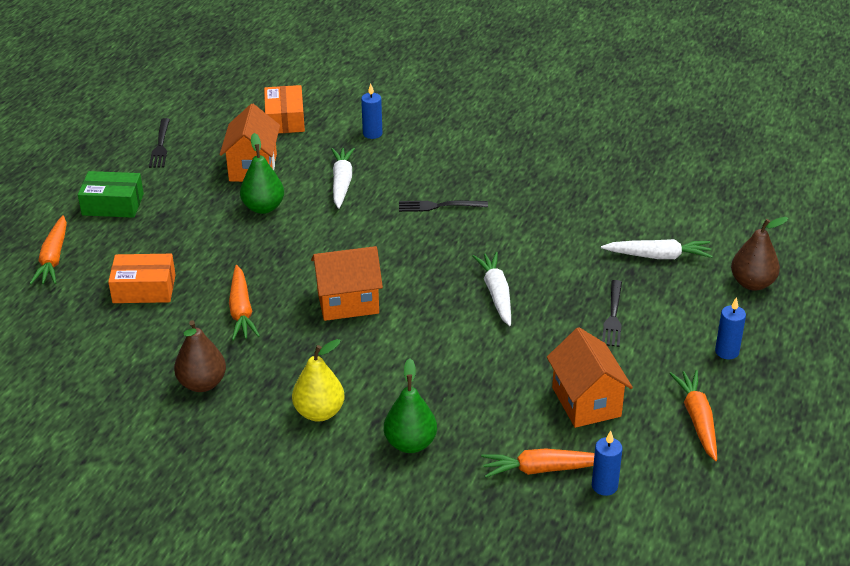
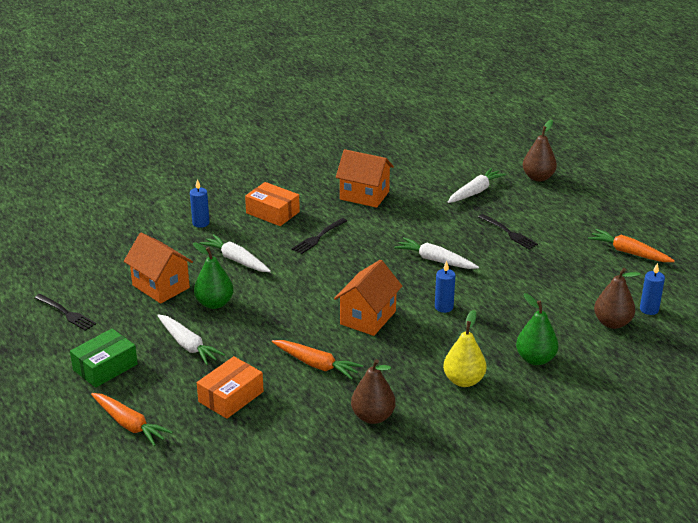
camera: 50 degrees left, 5 degrees down
(188, 227) = (188, 345): none -> white carrot
(285, 119) = (125, 248): orange box -> orange box (272, 212)
(543, 469) = (612, 323): orange carrot -> brown pear
(586, 402) = (572, 279): orange house -> orange house (364, 195)
(727, 352) = (585, 215): blue candle -> blue candle (444, 307)

